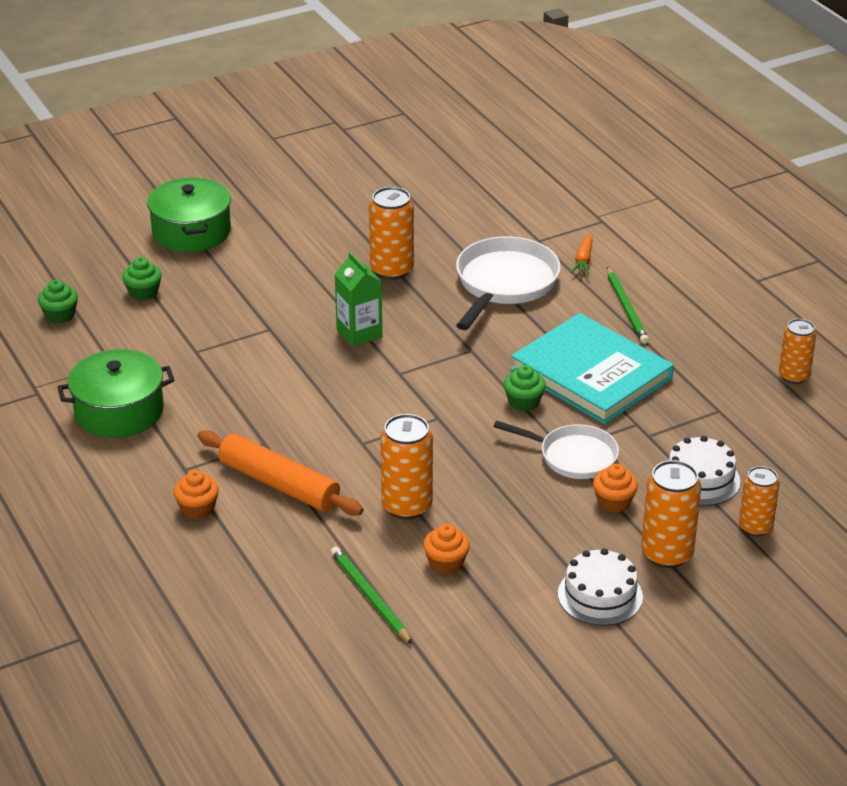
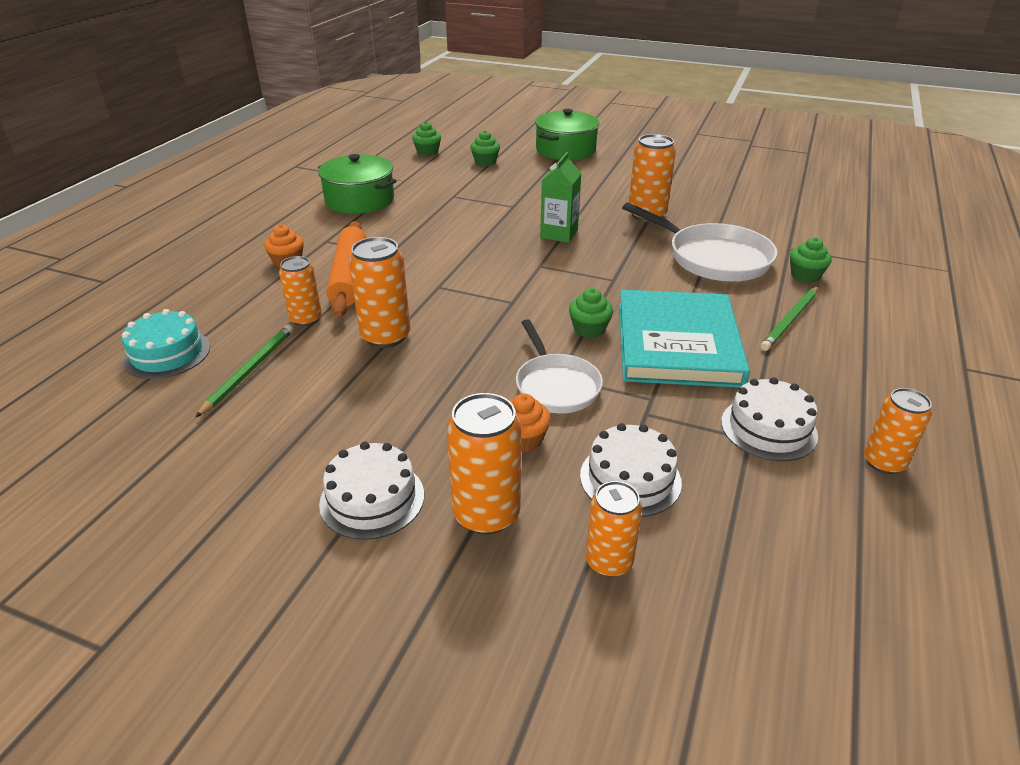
camera: 50 degrees right, 0 degrees up
(284, 635) = (167, 354): none -> turquoise cake
(323, 537) = (306, 319): none -> orange can
(446, 563) = (331, 387): orange cupcake -> none
(504, 283) = (713, 258): white pan -> white pan turned 60 degrees clockwise
(583, 261) = (805, 275): orange carrot -> green cupcake
(719, 396) = (768, 428): none -> white cake

